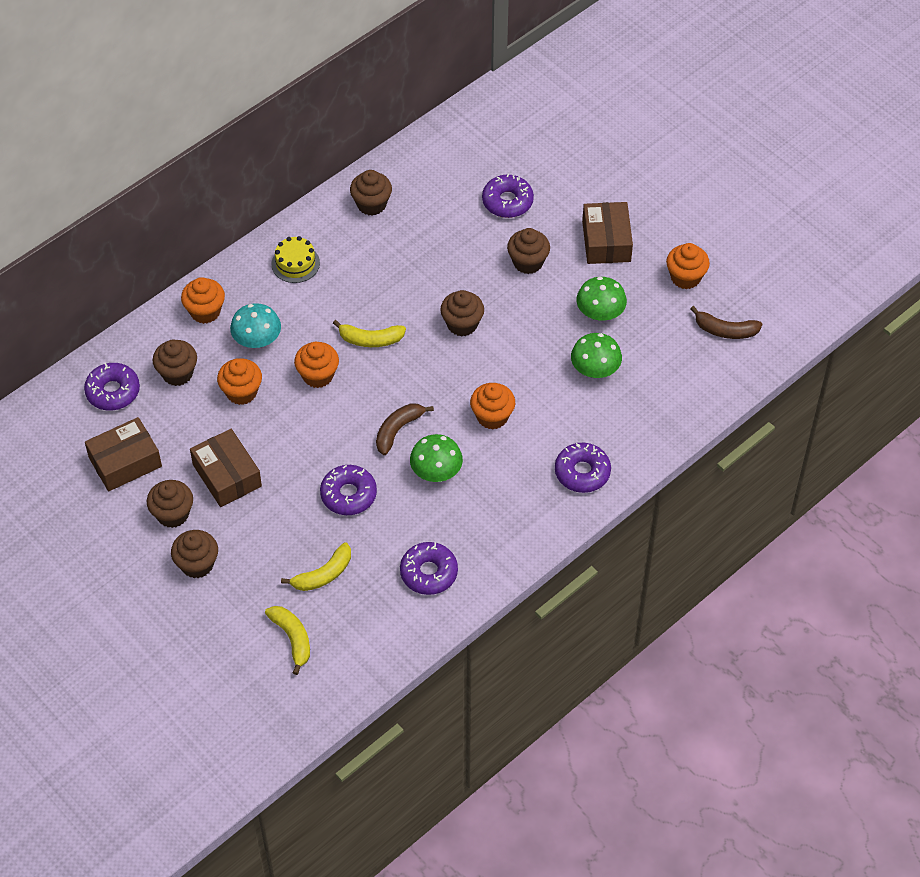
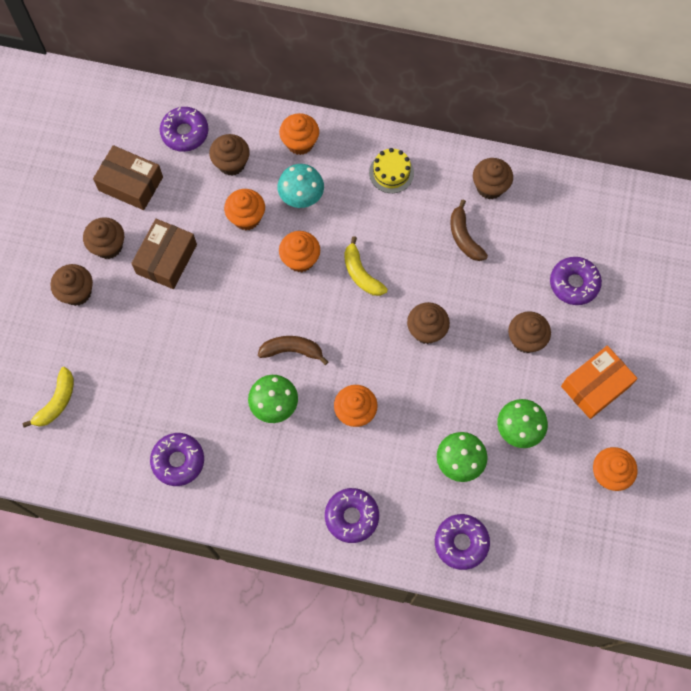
camera: 55 degrees right, 15 degrees up
(323, 574) = (126, 385): yellow banana -> none
(348, 495) = (208, 355): purple donut -> purple donut (461, 543)
(606, 241) = (595, 386): brown box -> orange box
(725, 330) = (579, 542): brown banana -> brown banana (464, 237)

